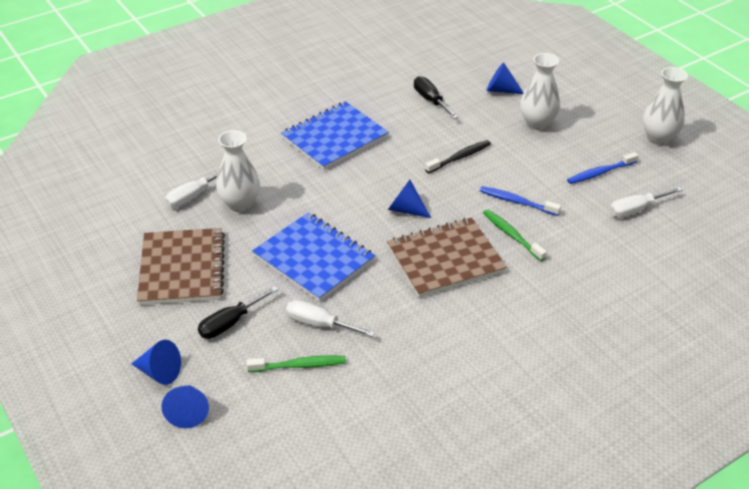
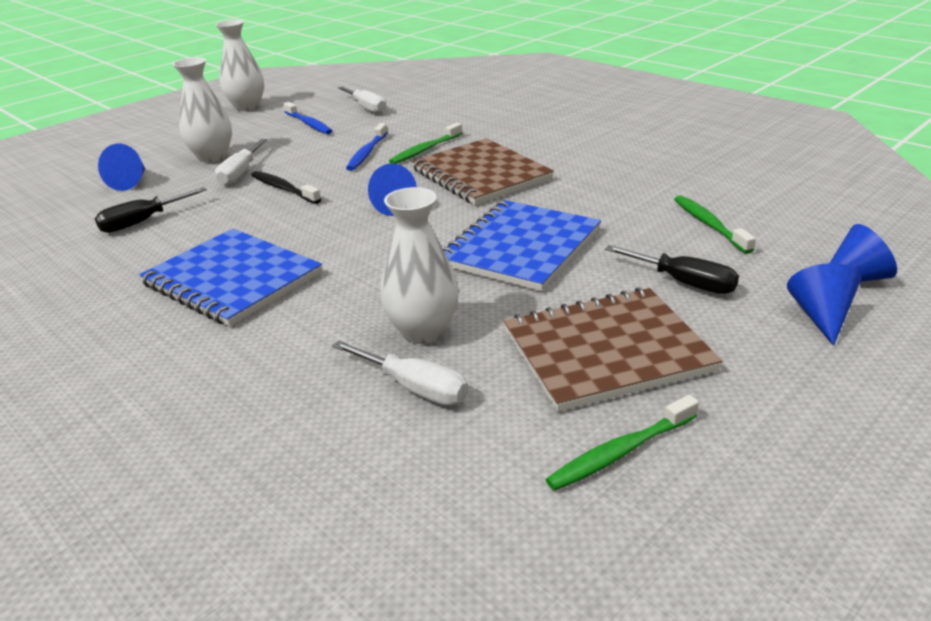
camera: 100 degrees left, 10 degrees down
(108, 253) = (620, 452): none -> green toothbrush
(319, 324) = (634, 224): white screwdriver -> white screwdriver (240, 173)

